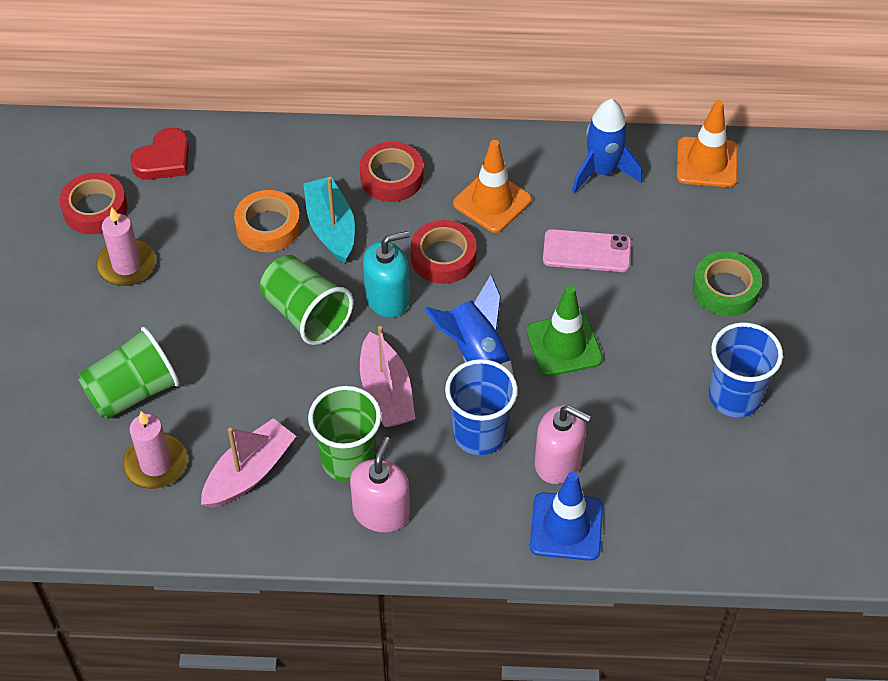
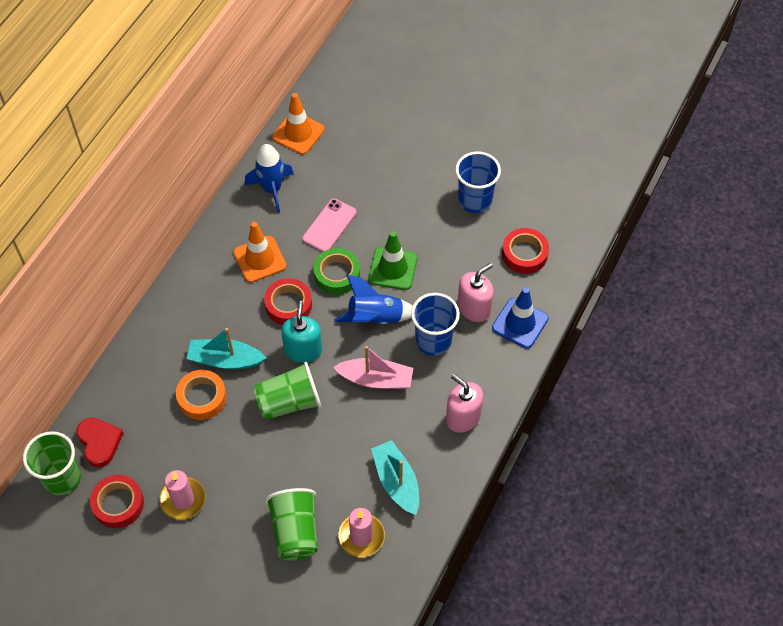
camera: 65 degrees left, 5 degrees up
(249, 473) = (396, 482): pink boat -> turquoise boat
(348, 460) = (416, 420): green cup -> green cup (62, 478)
(391, 177) = (204, 307): red tape -> red tape (524, 254)
(725, 289) = (398, 169): green tape -> green tape (337, 274)

